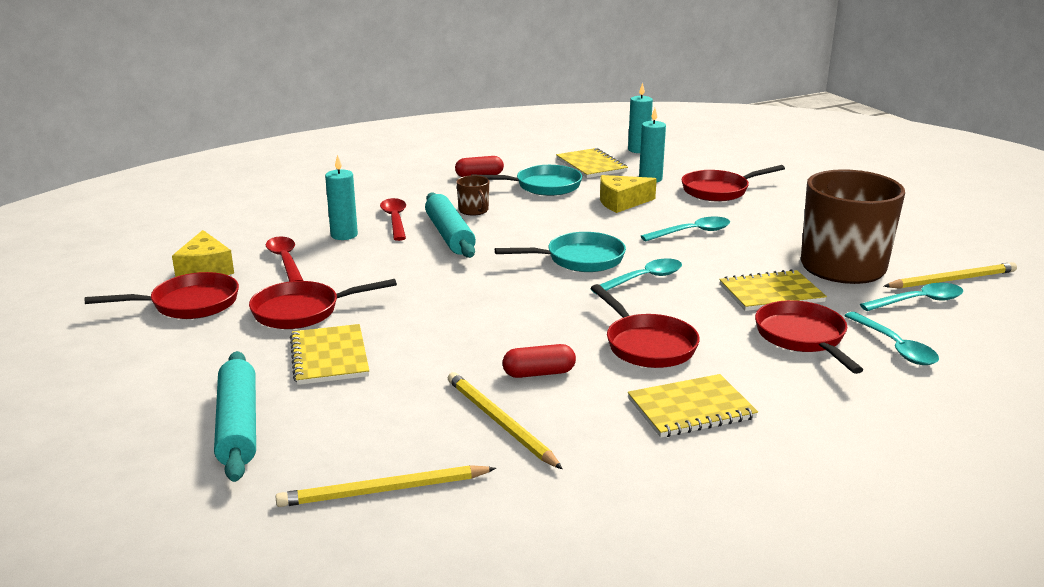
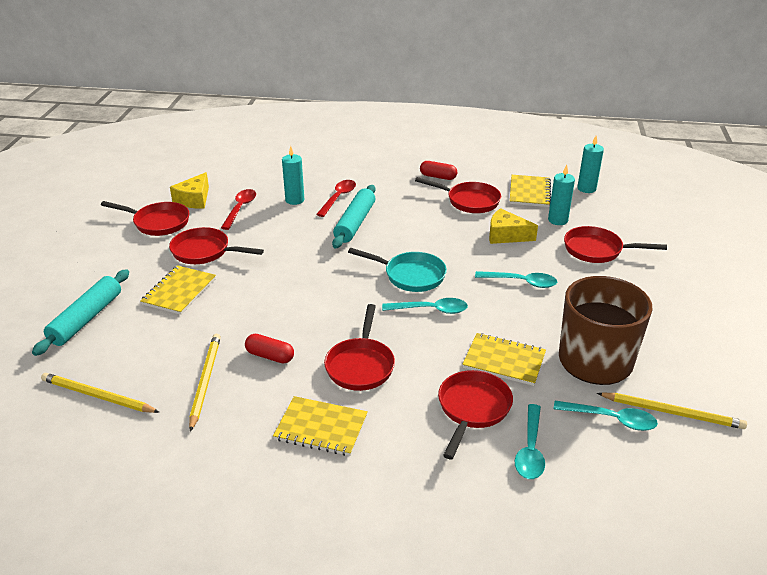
camera: 35 degrees right, 10 degrees up
(474, 210) = (396, 207): brown mug -> none
(543, 186) = (469, 201): turquoise pan -> red pan

